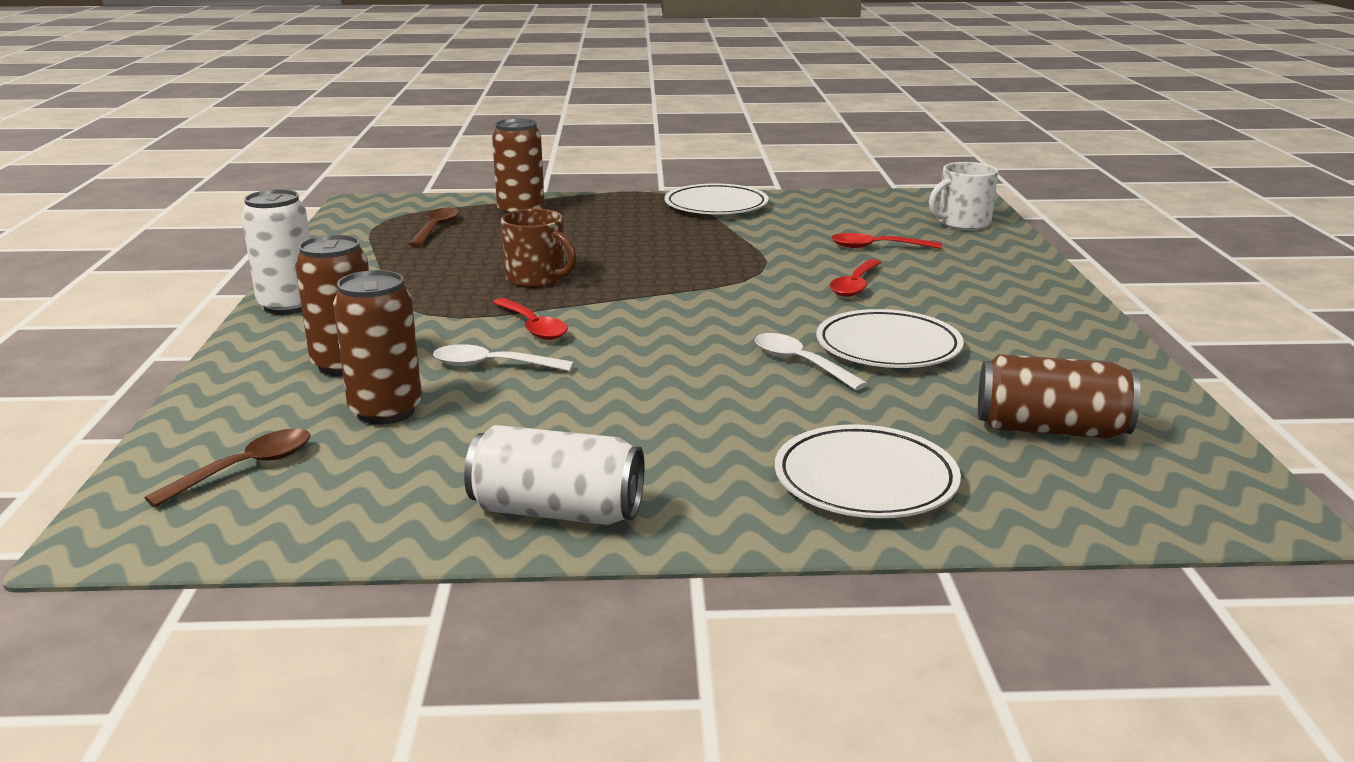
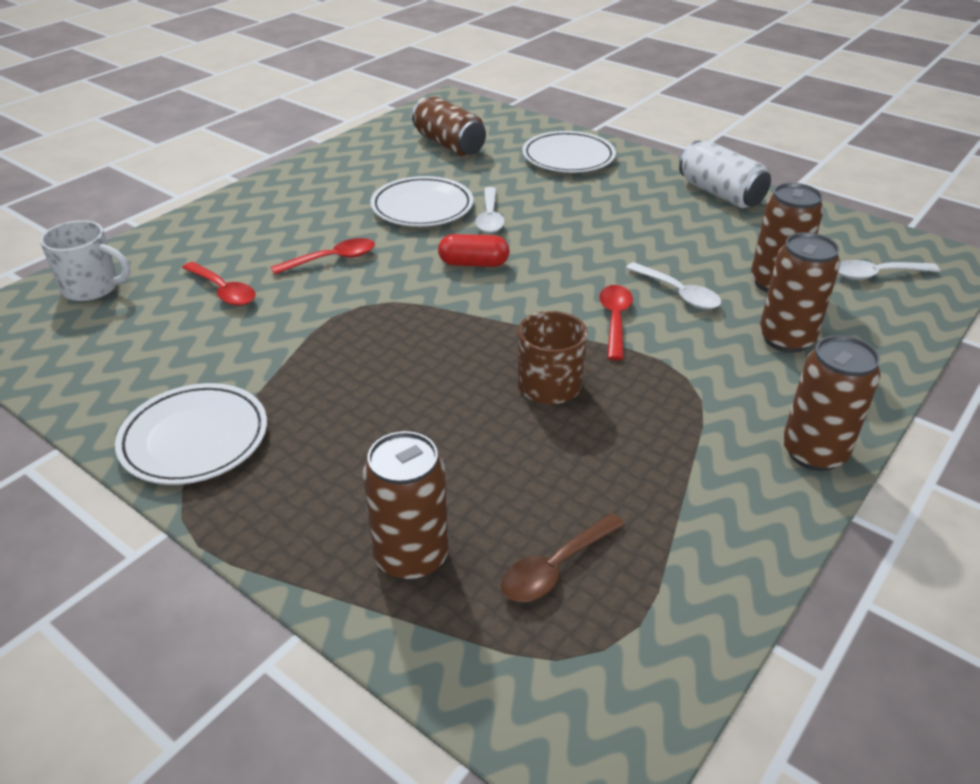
camera: 140 degrees left, 15 degrees up
(246, 468) = (877, 274): brown spoon -> white spoon
(288, 306) = (813, 452): white can -> brown can
(732, 322) = (473, 263): none -> red capsule

